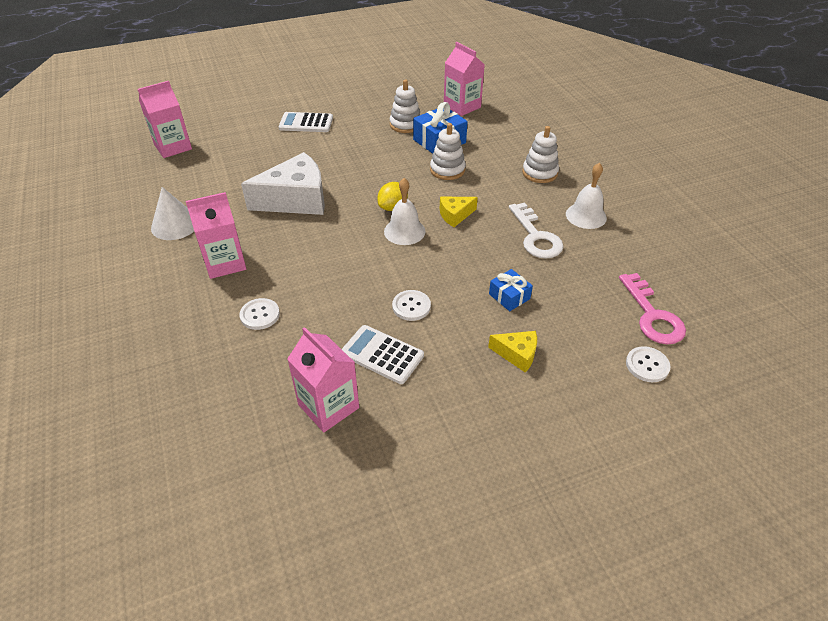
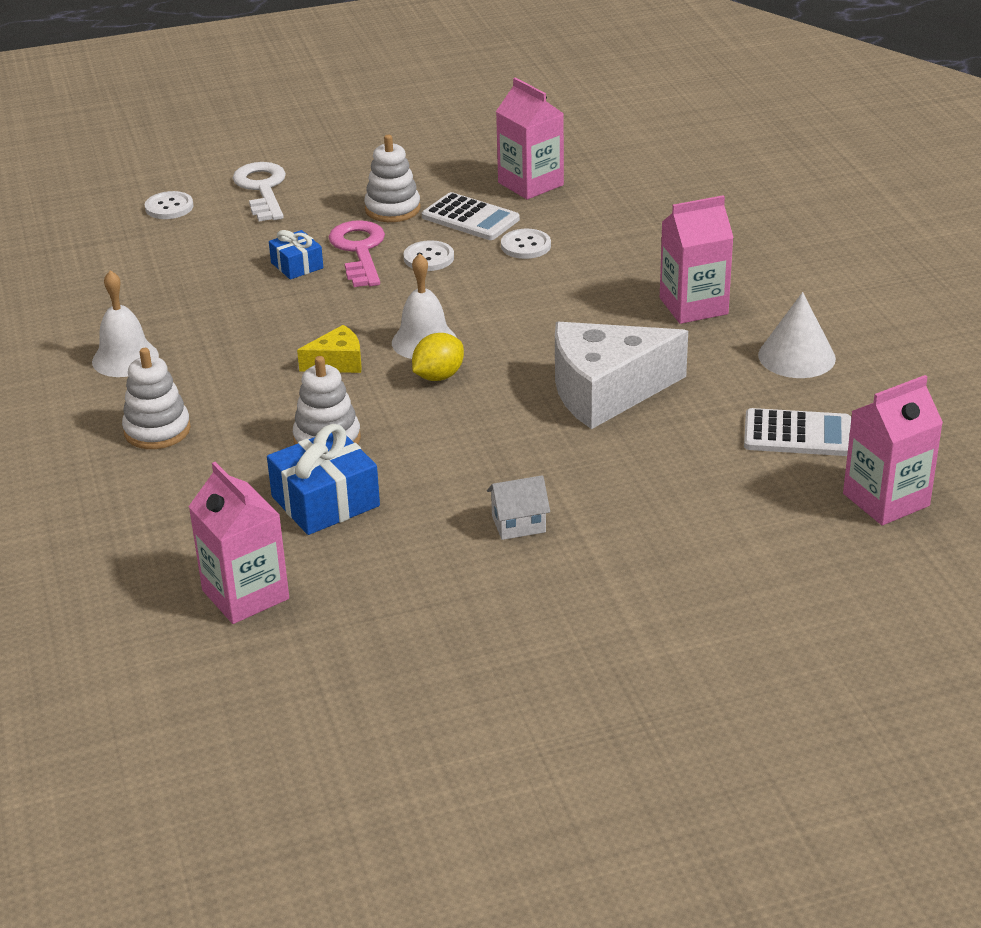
camera: 175 degrees left, 10 degrees down
(260, 315) = (625, 252): white button -> white button (526, 246)
(306, 123) = (614, 555): white calculator -> white calculator (797, 434)
(348, 134) = (518, 524): none -> white house
(405, 124) = (389, 545): white stacking toy -> white stacking toy (392, 209)
(517, 354) = (312, 216): yellow cheese -> none
(535, 236) = (223, 331): white key -> white key (262, 189)
(652, 315) = (126, 246): pink key -> pink key (359, 251)

